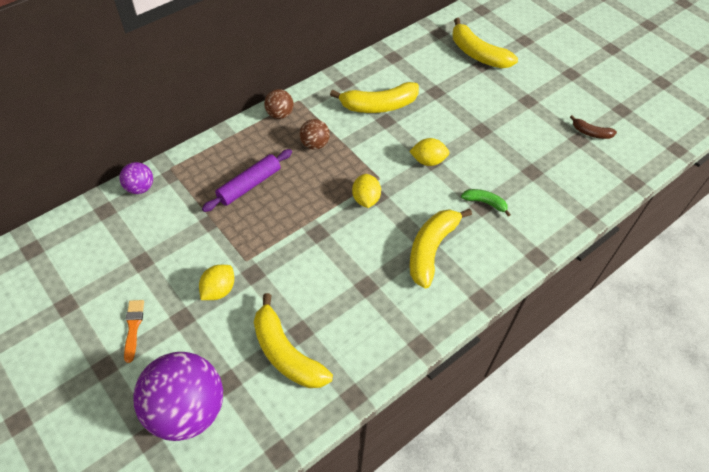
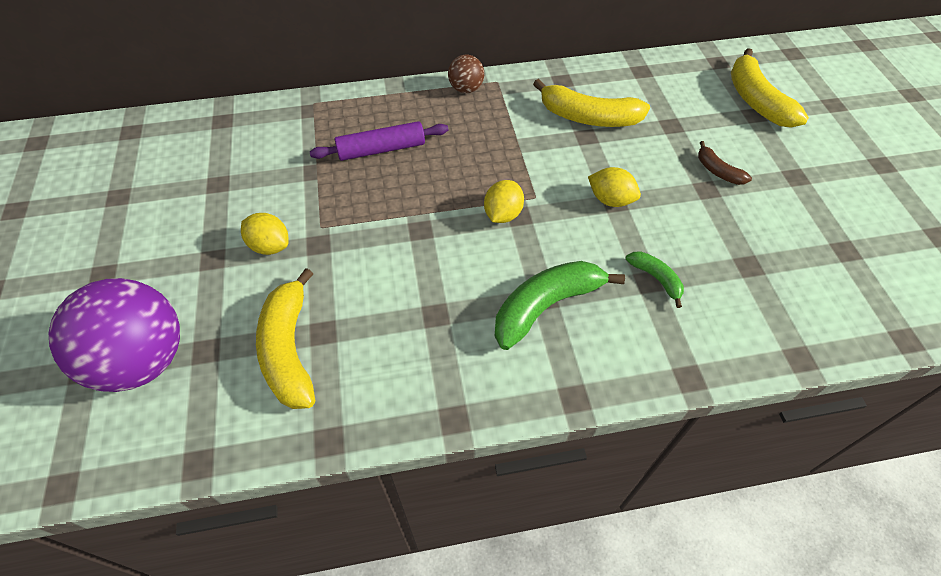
camera: 30 degrees right, 0 degrees up
(133, 327) = (159, 246): orange brush -> none
(140, 188) = (270, 111): purple ball -> none
(219, 290) = (270, 246): yellow lemon -> yellow lemon turned 60 degrees clockwise
(315, 144) = (483, 133): brown ball -> none
(431, 249) = (546, 306): yellow banana -> green banana
(591, 133) = (870, 249): brown banana -> brown banana (718, 171)

